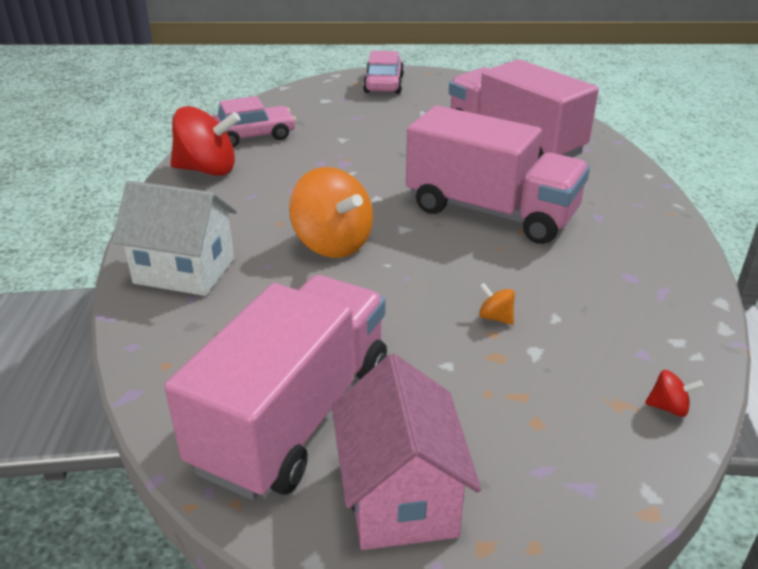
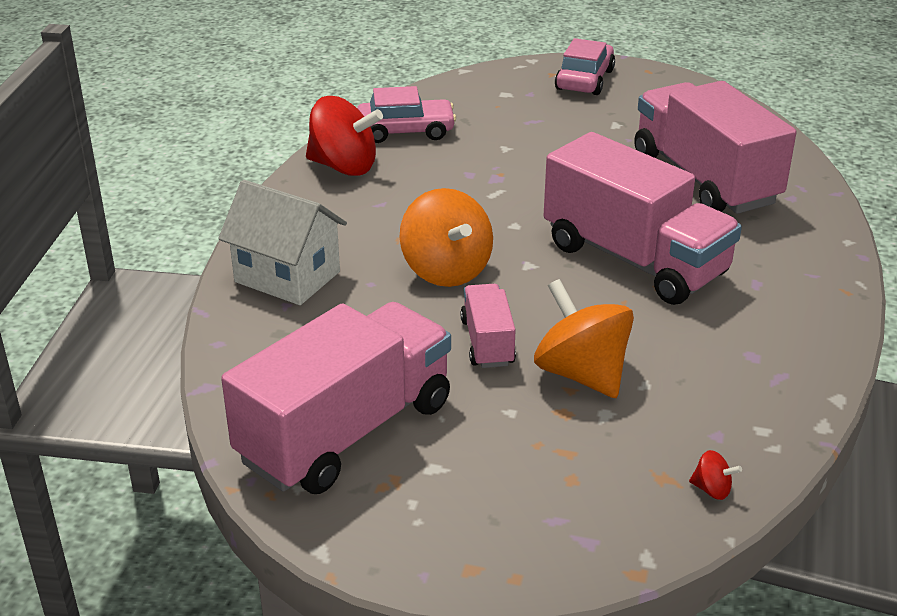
camera: 15 degrees right, 0 degrees up
(397, 302) = (487, 342): none -> pink truck
(400, 497) = (414, 516): pink house -> none
(495, 317) = (581, 374): orange spinning top -> orange spinning top, size x2.44

